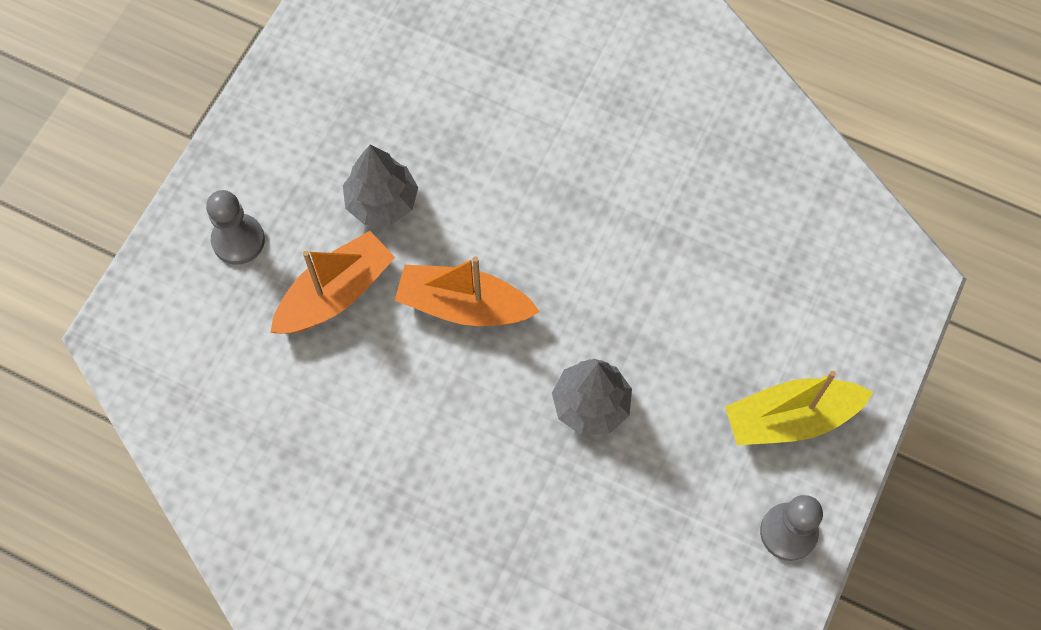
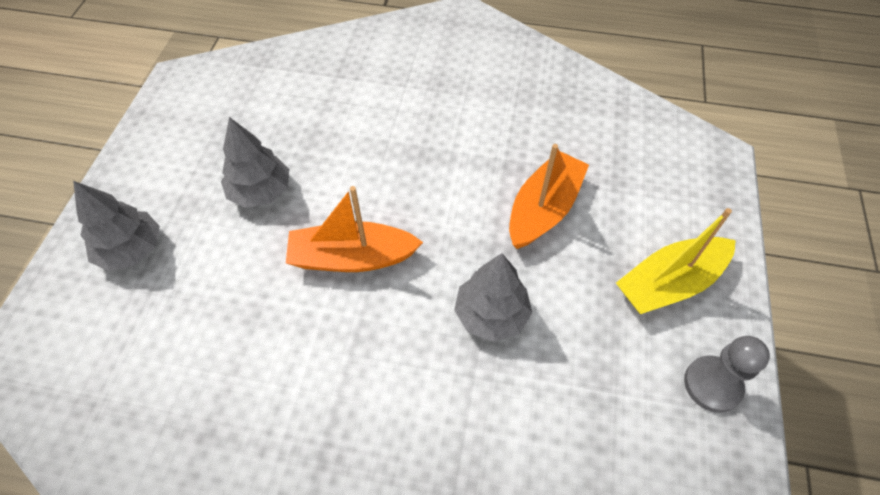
camera: 15 degrees left, 10 degrees down
(238, 240) = (131, 250): grey pawn -> grey tree
(335, 294) = (230, 275): orange boat -> orange boat (543, 209)

